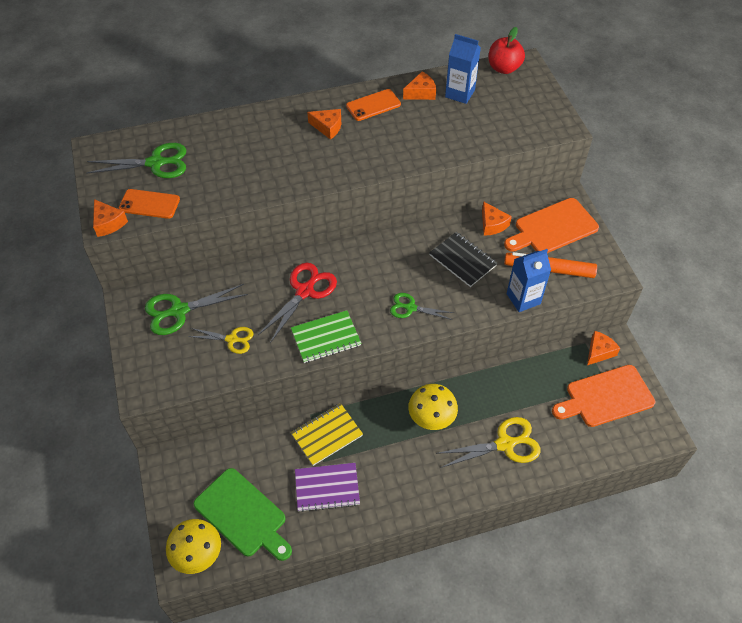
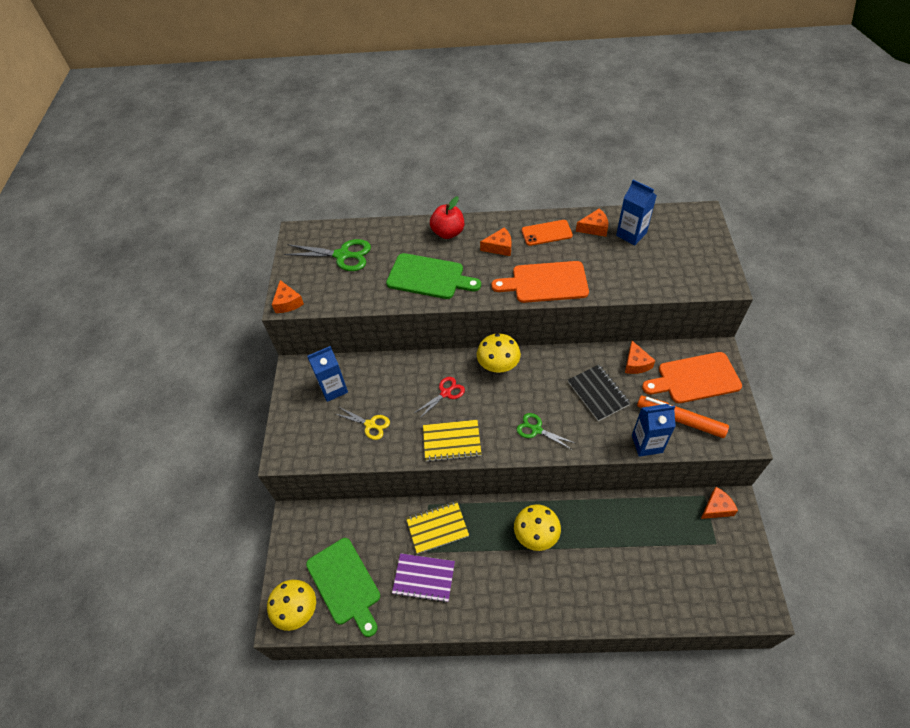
camera: 20 degrees right, 0 degrees up
(149, 204) = (326, 291): orange phone -> none
(178, 311) = (333, 389): green scissors -> blue carton
(261, 170) = (429, 277): none -> green cutting board
(305, 291) = (446, 393): red scissors -> red scissors, size x0.62
(326, 338) = (451, 441): green notebook -> yellow notebook
(328, 127) = (499, 247): orange cheese -> orange cheese turned 45 degrees counterclockwise
(353, 253) = (498, 366): none -> yellow mushroom
(504, 68) = (681, 216): red apple -> red apple (448, 232)
(505, 444) = (599, 578): yellow scissors -> none
(606, 397) = (712, 556): orange cutting board -> orange cutting board (545, 282)

